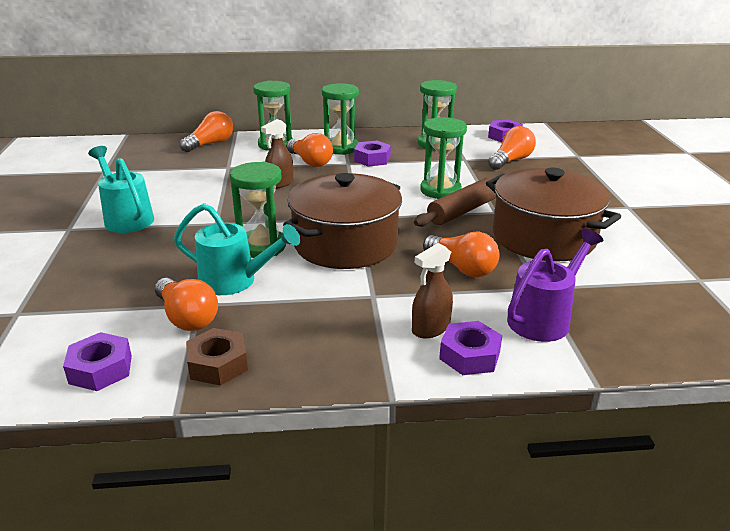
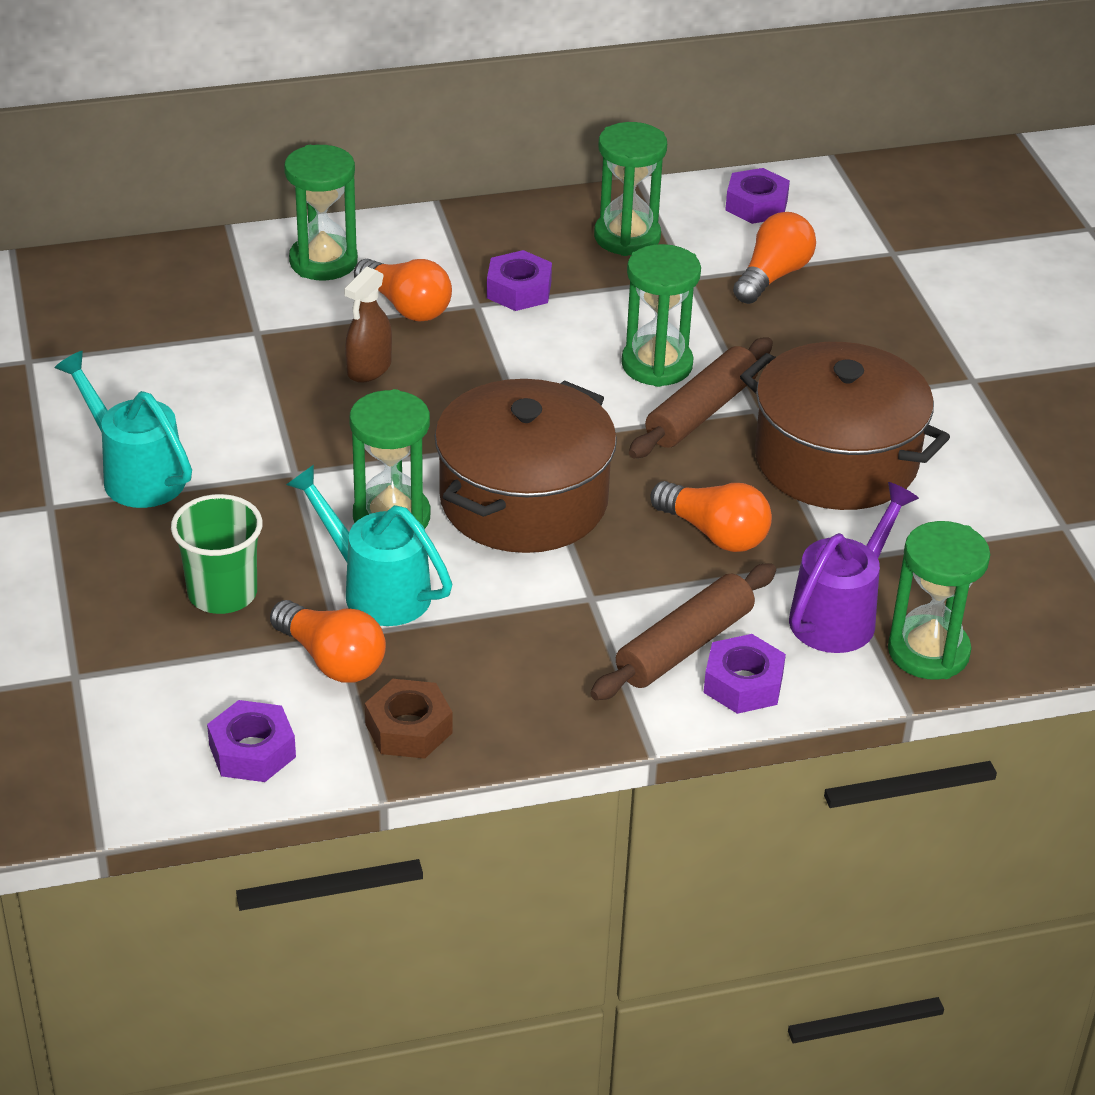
camera: 10 degrees left, 10 degrees up
(139, 276) = (222, 593): none -> green cup
(210, 144) = (195, 269): orange light bulb -> none
(235, 281) = (376, 589): turquoise watering can -> turquoise watering can turned 150 degrees counterclockwise
(341, 148) = (452, 262): green hourglass -> green hourglass (928, 652)
(430, 328) = (684, 646): brown spray bottle -> brown rolling pin

